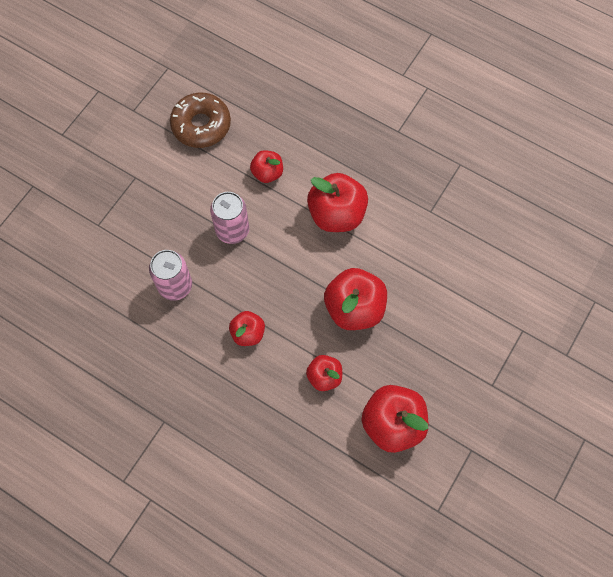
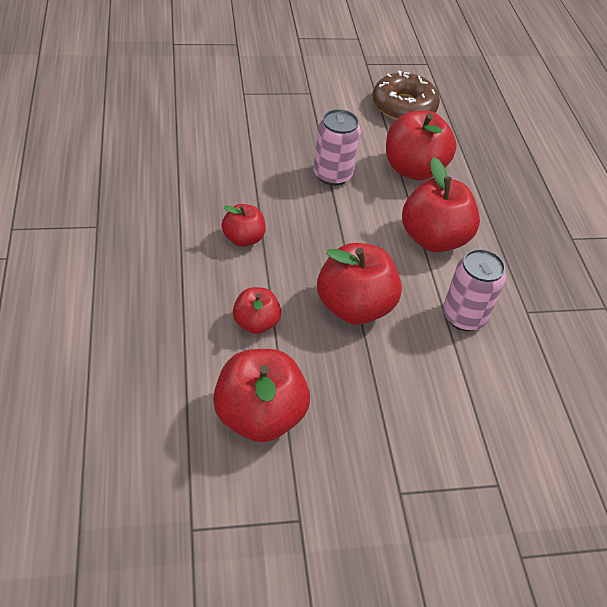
camera: 45 degrees right, 20 degrees down
(175, 286) = (239, 165): pink can -> pink can (464, 316)
(267, 173) = (413, 169): red apple -> red apple, size x1.77

